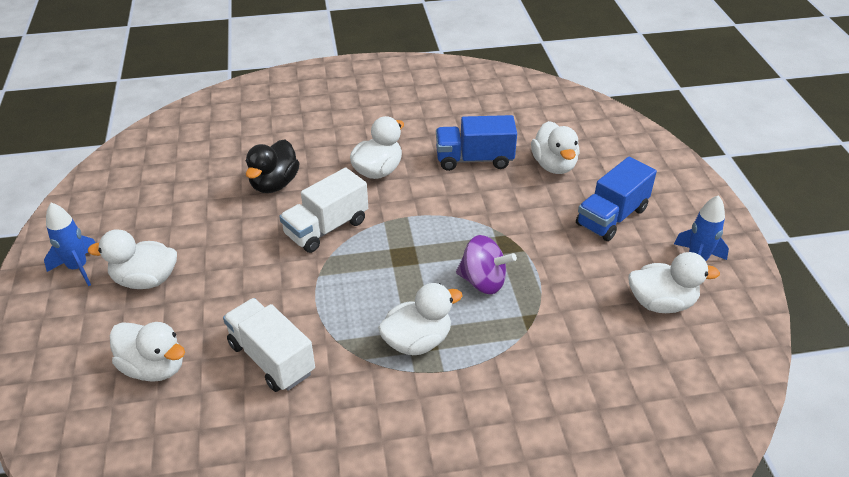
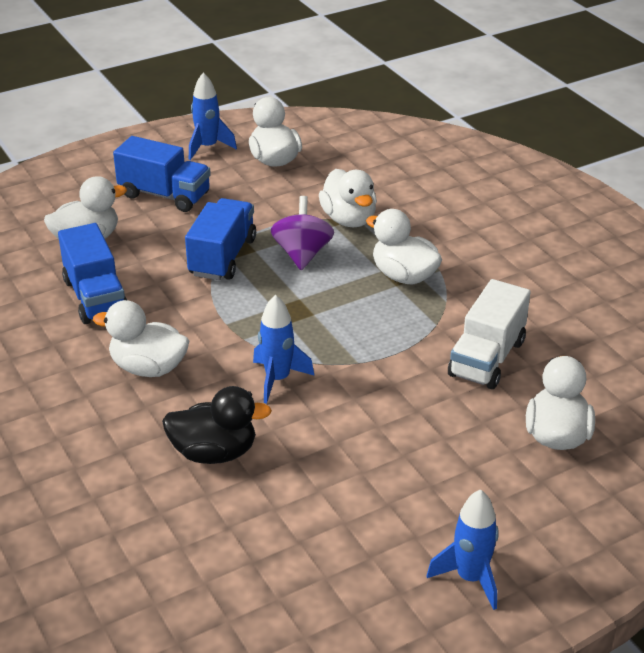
camera: 110 degrees left, 5 degrees down
(145, 280) = (449, 500): white duck -> white duck (349, 219)
(326, 228) = (278, 379): white truck -> blue rocket
(499, 232) = (222, 257): none -> blue truck

